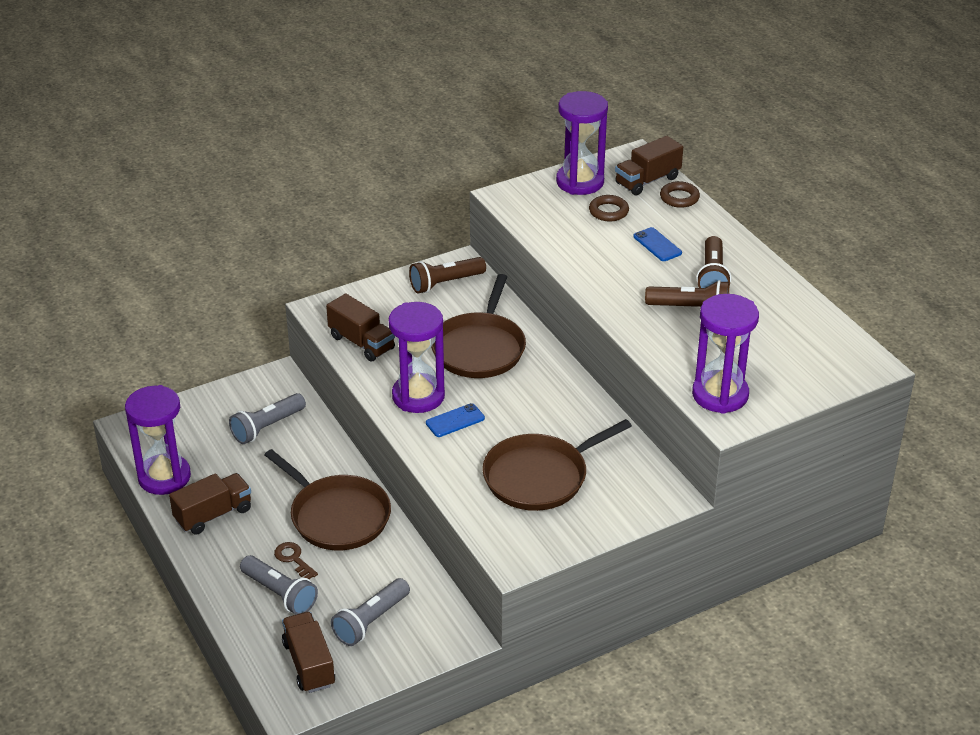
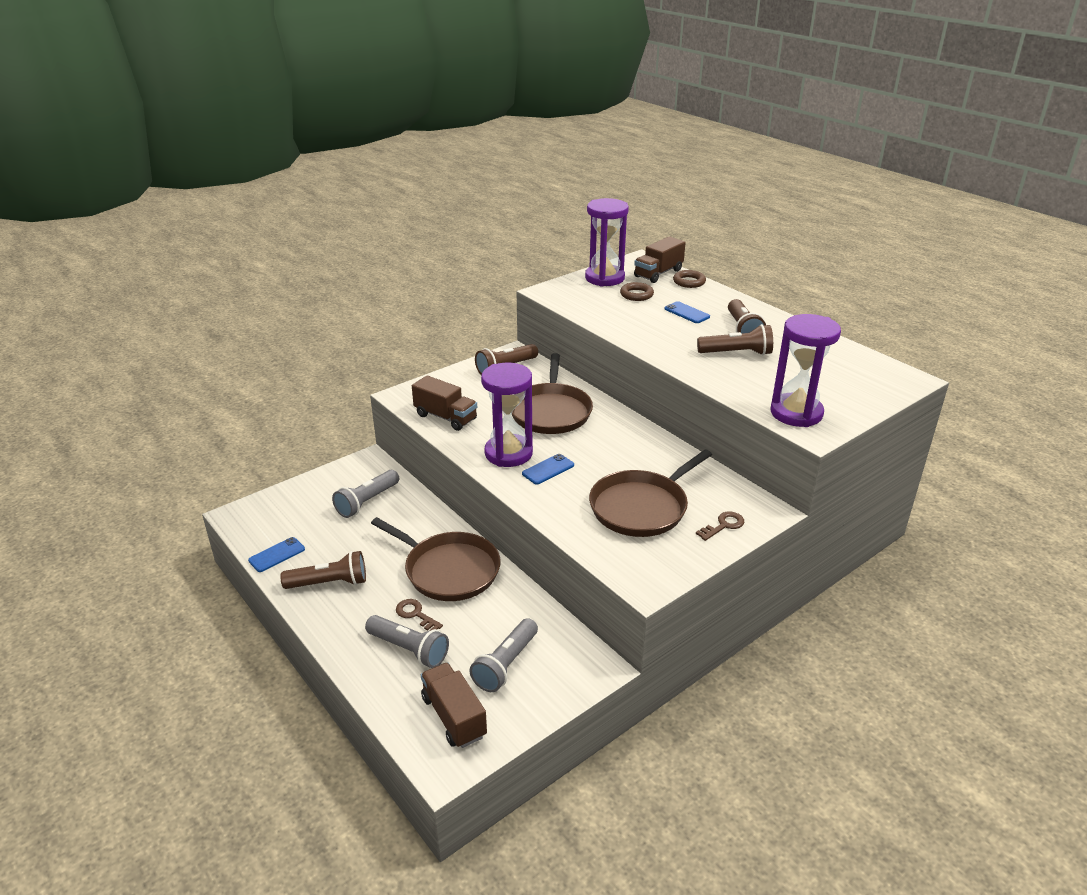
camera: 10 degrees left, 5 degrees down
(164, 477) = (277, 555): purple hourglass -> blue phone
(213, 515) = (329, 583): brown truck -> brown flashlight
(618, 508) = (723, 525): none -> brown key

